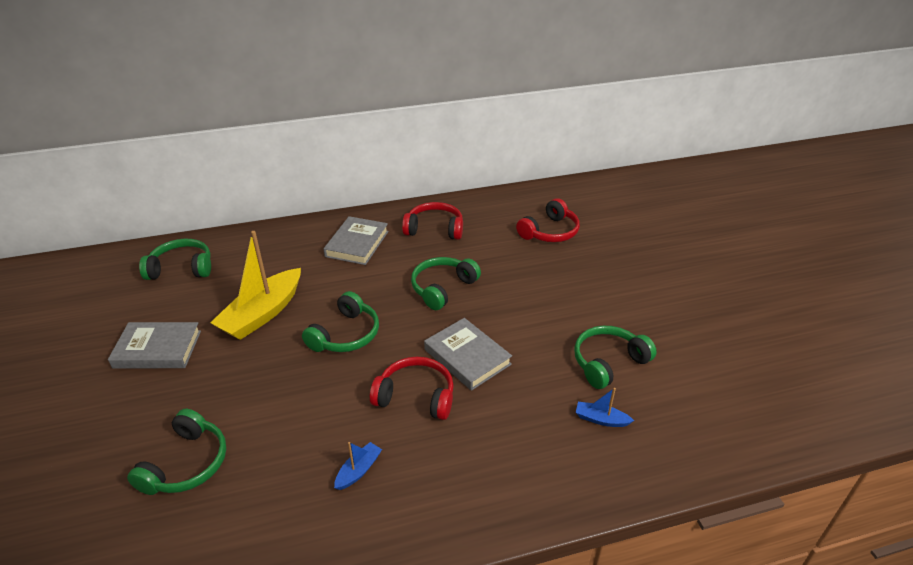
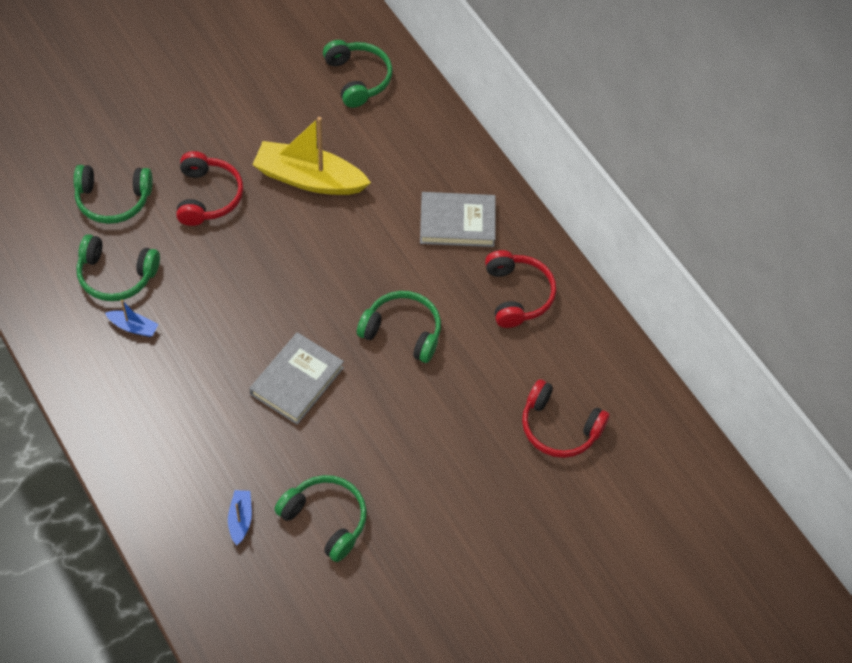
camera: 70 degrees right, 20 degrees up
(157, 349) = (236, 116): grey book -> none
(345, 335) = (299, 262): green headphones -> green headphones (116, 275)
(416, 396) = (230, 348): red headphones -> red headphones (207, 196)

